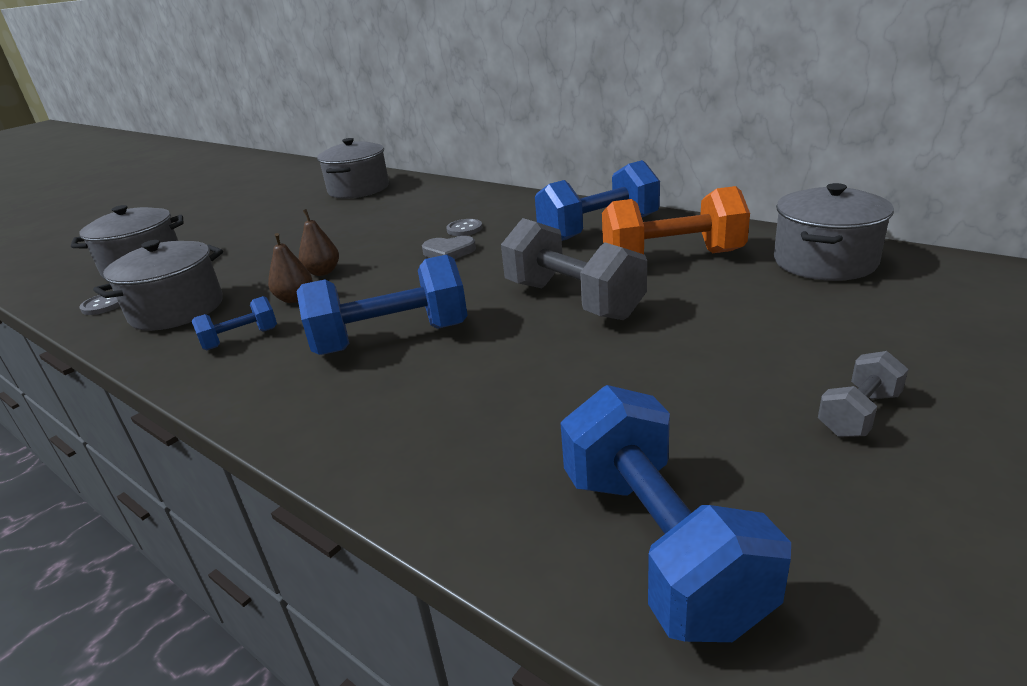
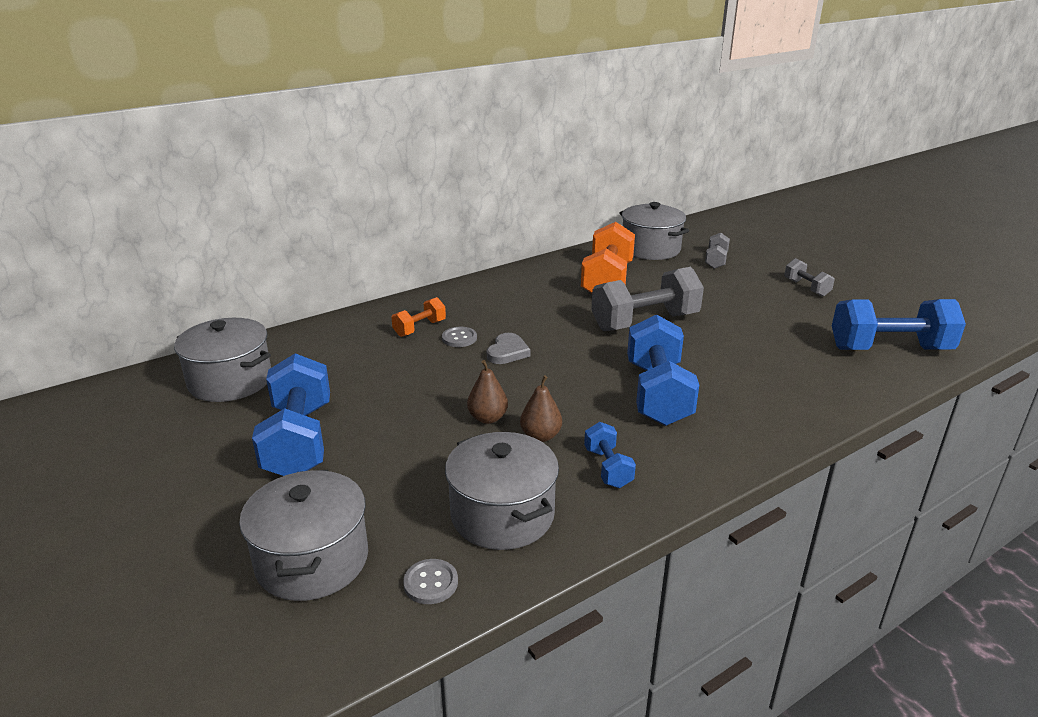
camera: 75 degrees left, 0 degrees up
(473, 212) = (420, 328): none -> orange dumbbell
(598, 230) = (530, 290): blue dumbbell -> blue dumbbell (299, 441)
(858, 313) = (716, 260): none -> grey dumbbell

